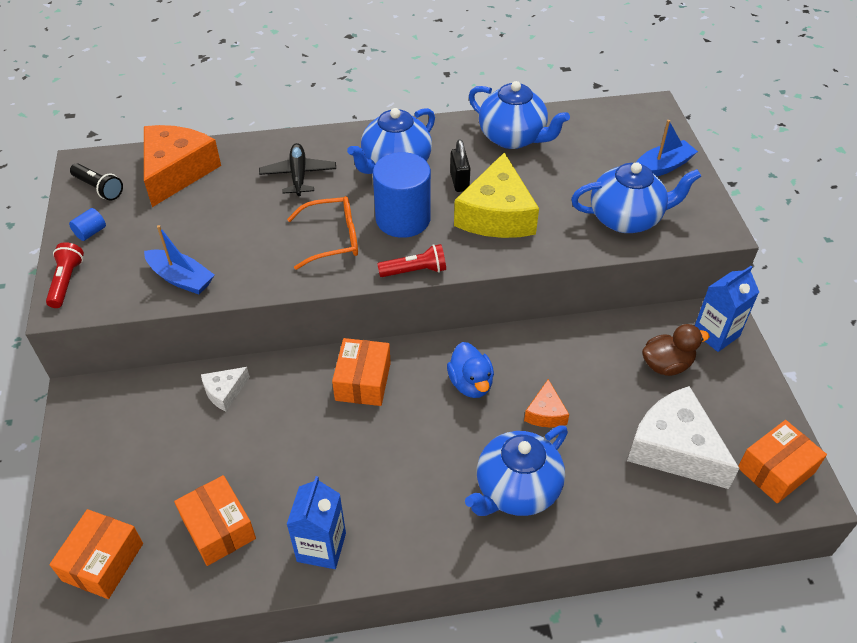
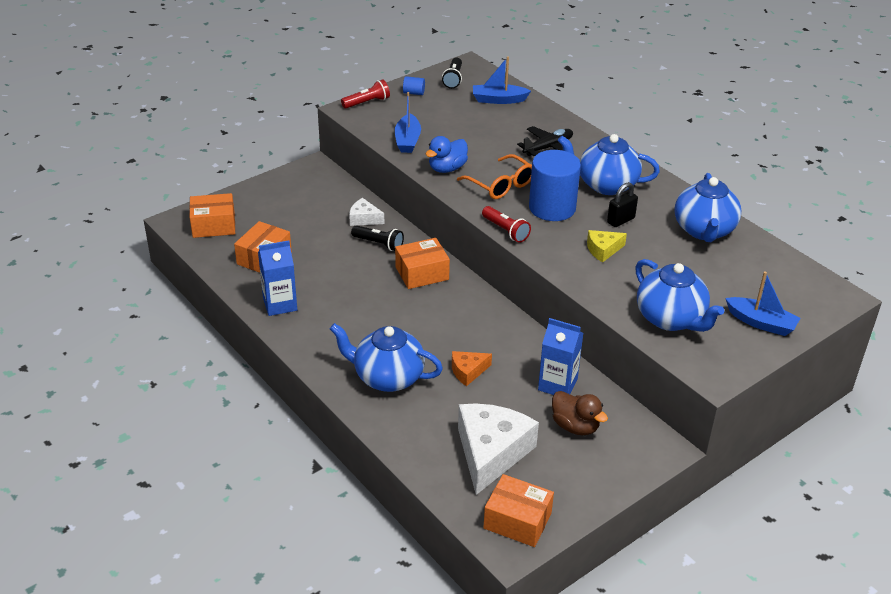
camera: 60 degrees right, 10 degrees down
(177, 172) = (498, 100): orange cheese -> blue boat
(282, 398) = (379, 244): none -> black flashlight
(470, 383) = (463, 324): blue duck -> blue duck (447, 168)
(496, 215) = (603, 250): yellow cheese -> yellow cheese, size x0.48
(716, 334) = (638, 449): blue carton -> blue carton (557, 385)

